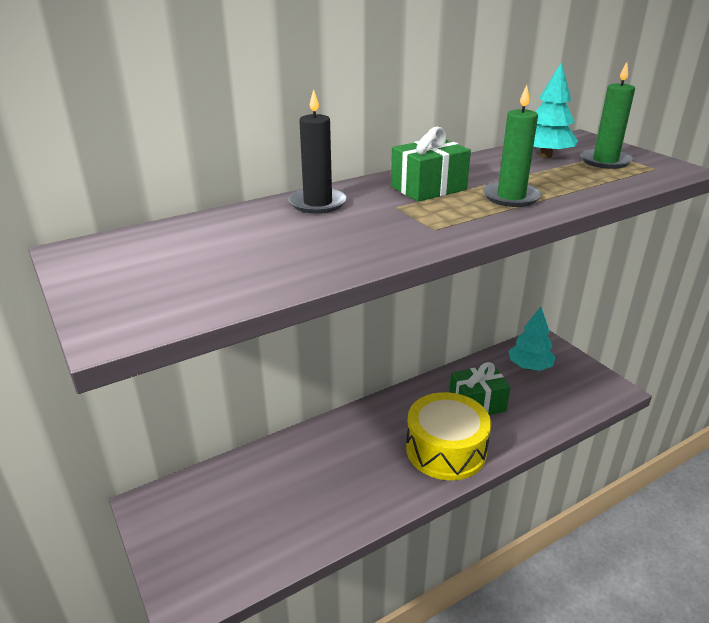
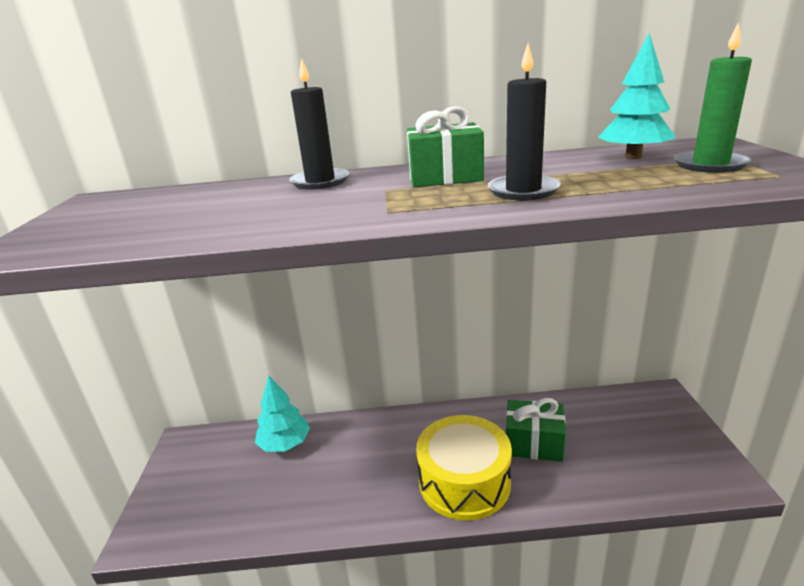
camera: 30 degrees right, 5 degrees down
(511, 197) = (523, 191): green candle -> black candle
(529, 367) = (626, 420): turquoise tree -> turquoise tree (285, 444)

